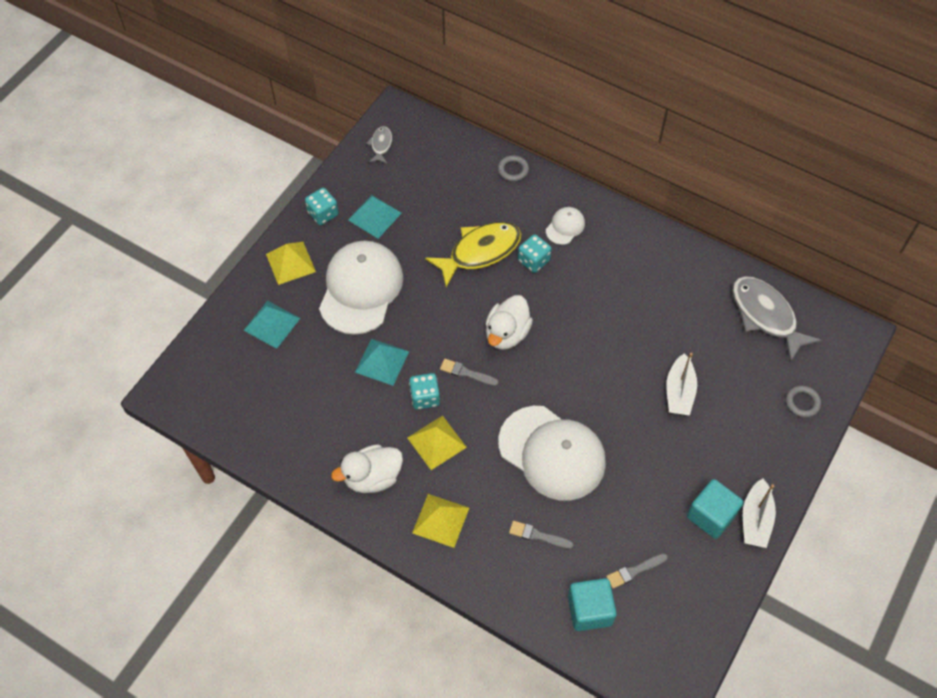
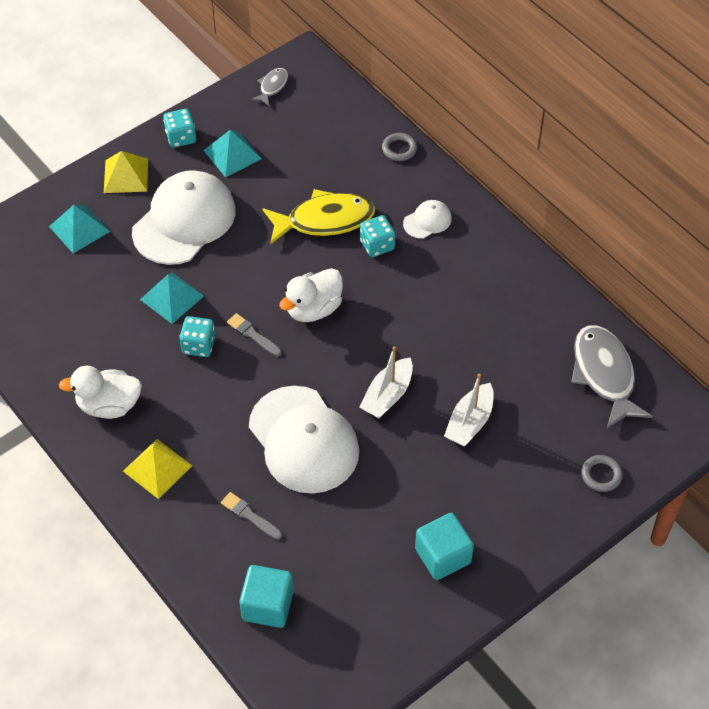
camera: 20 degrees right, 5 degrees down
(436, 442) = (189, 392): yellow pyramid -> none
(634, 571) = (333, 583): grey brush -> none
(755, 519) = (489, 575): white boat -> white boat (387, 395)

